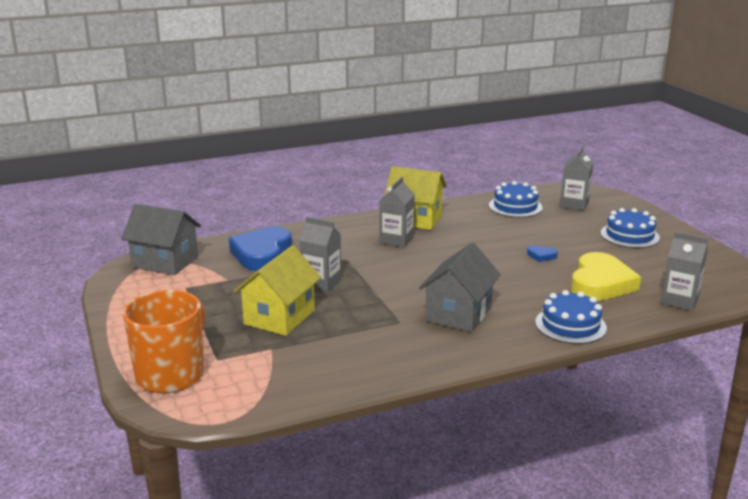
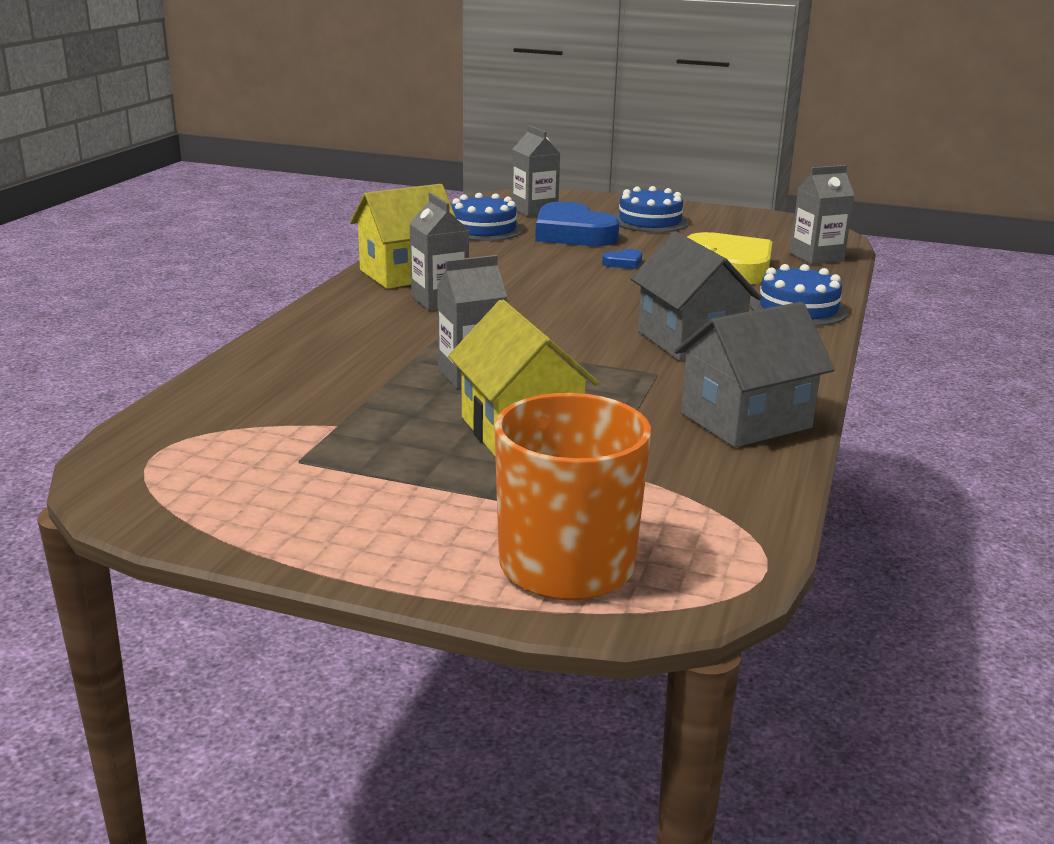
camera: 50 degrees left, 0 degrees up
(165, 262) = (170, 447): grey house -> grey house (746, 420)
(262, 254) = (304, 378): blue heart -> blue heart (572, 234)

